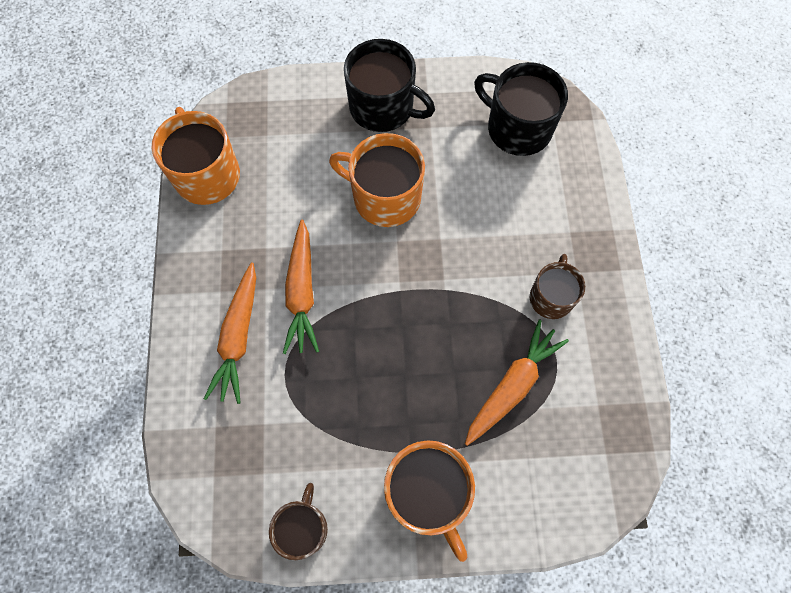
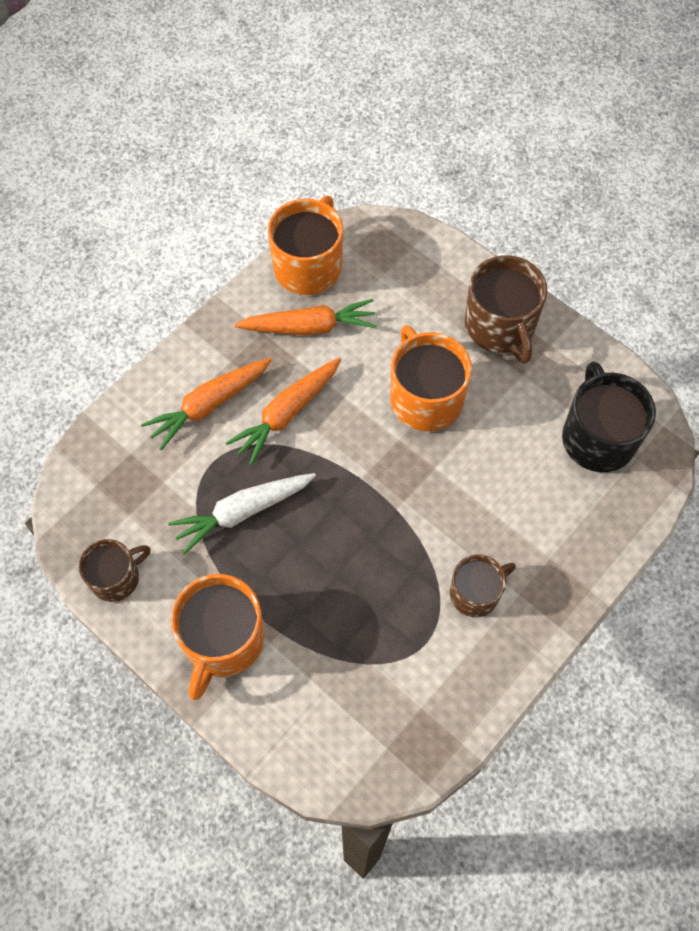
camera: 45 degrees right, 5 degrees down
(344, 391) = (242, 512): none -> white carrot
(383, 107) = (500, 326): black mug -> brown mug
(512, 385) = (370, 628): orange carrot -> orange carrot (310, 327)

